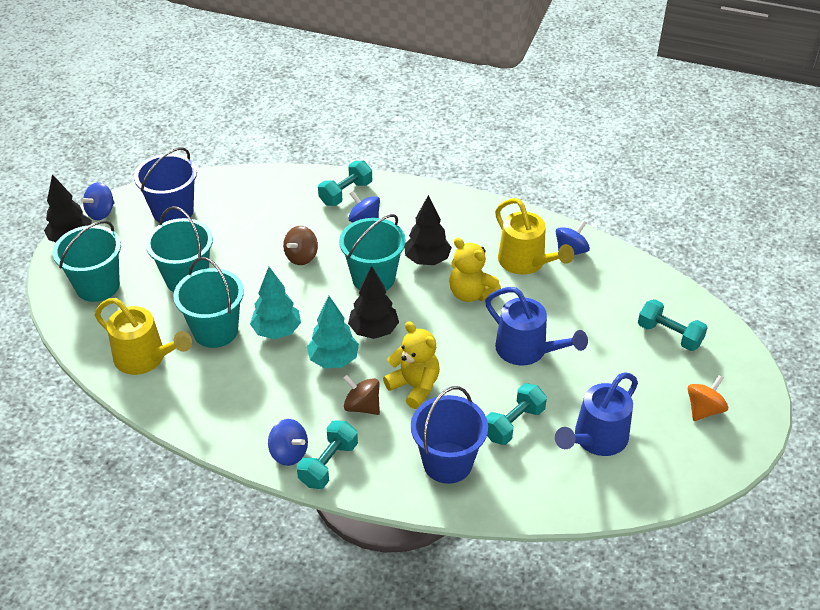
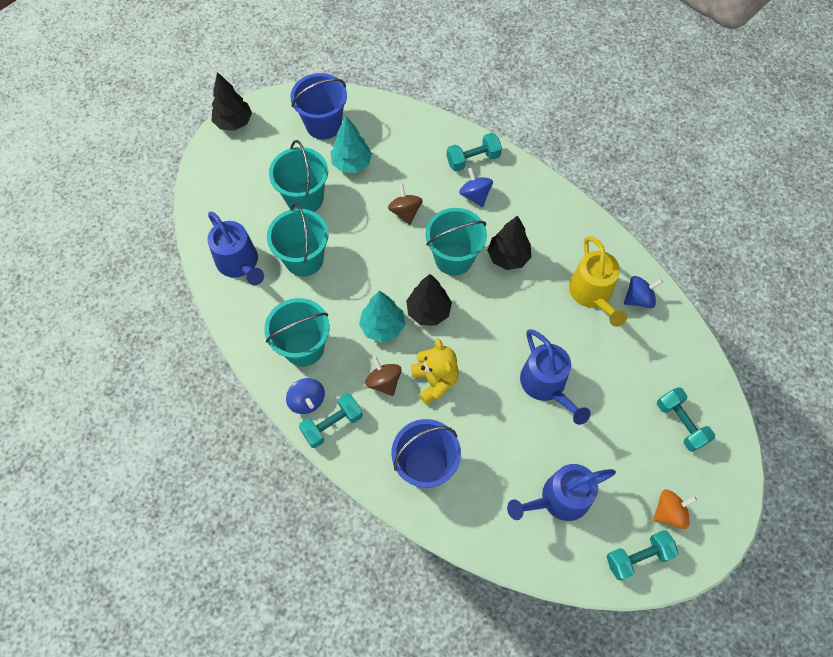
camera: 25 degrees right, 20 degrees up
(97, 286) = (234, 178): turquoise bucket -> turquoise bucket (304, 347)
(101, 212) = (267, 104): blue spinning top -> none
(146, 358) = (240, 264): yellow watering can -> blue watering can
(277, 331) = (351, 279): turquoise tree -> turquoise tree (352, 164)
(301, 257) = (405, 212): brown spinning top -> brown spinning top turned 105 degrees clockwise
(471, 293) = (528, 307): yellow teddy bear -> none
(513, 423) = (498, 453): turquoise dumbbell -> turquoise dumbbell (638, 557)

